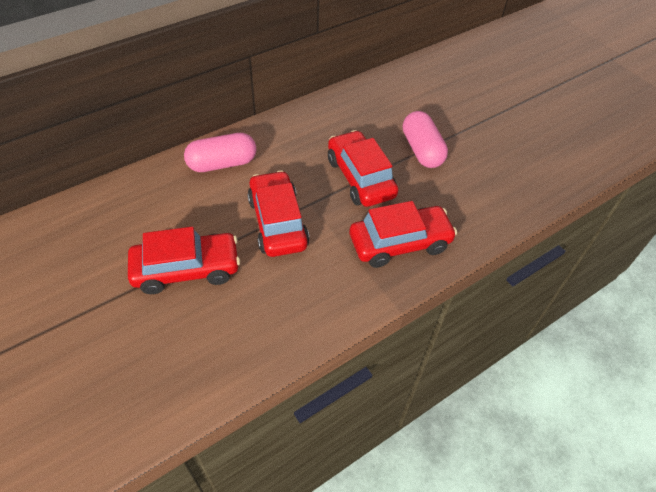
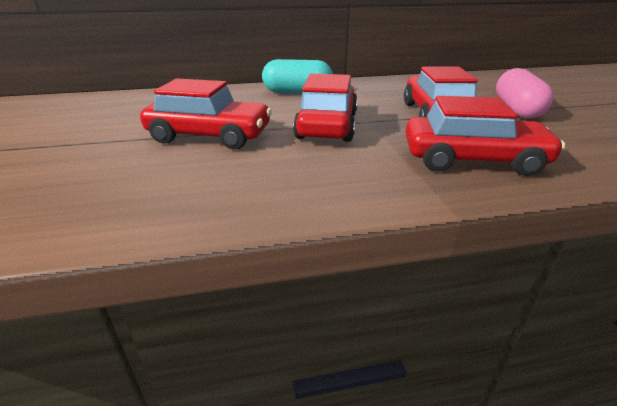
camera: 25 degrees right, 20 degrees down
(222, 164) = (297, 92): pink capsule -> turquoise capsule

